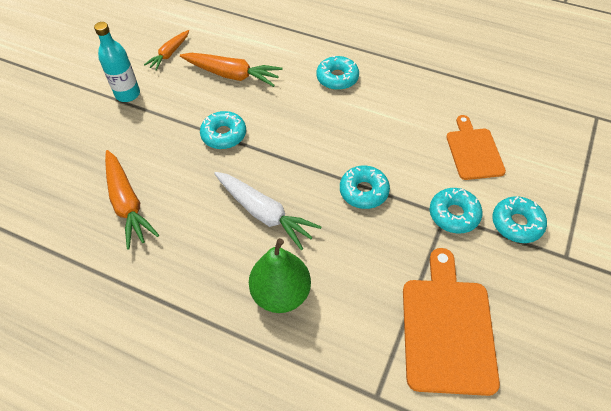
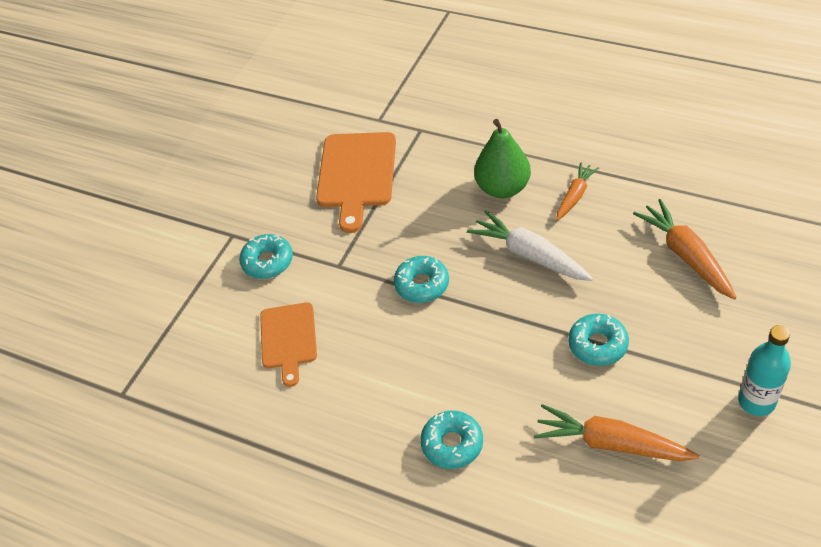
camera: 175 degrees left, 5 degrees down
(169, 54) = (724, 482): orange carrot -> orange carrot (575, 196)
(454, 214) = (329, 266): turquoise donut -> none

